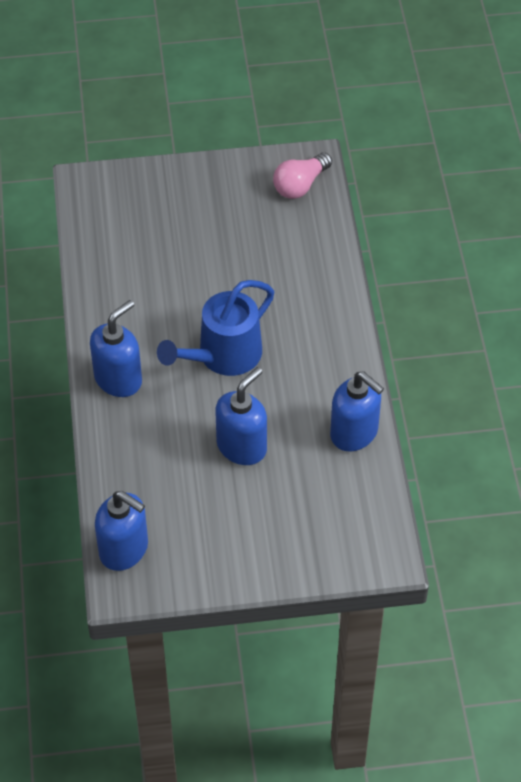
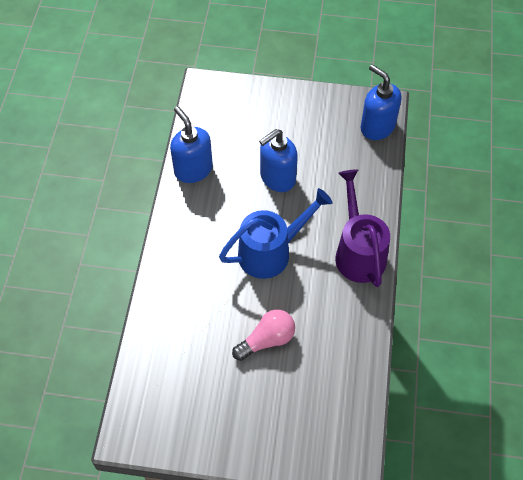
camera: 165 degrees left, 5 degrees up
(118, 379) = (358, 251): blue soap dispenser -> purple watering can
(300, 185) = (149, 408): pink light bulb -> pink light bulb (267, 340)

